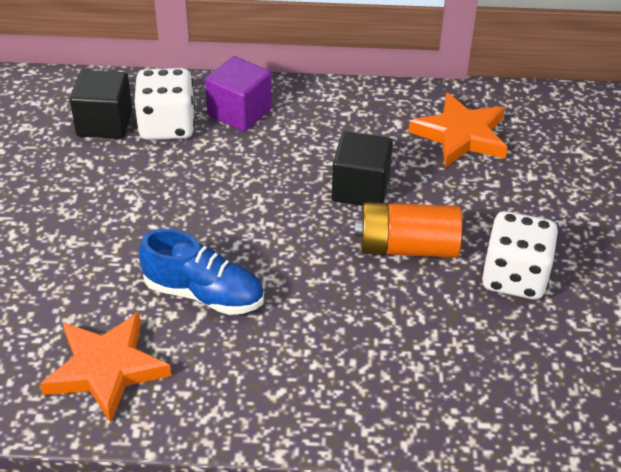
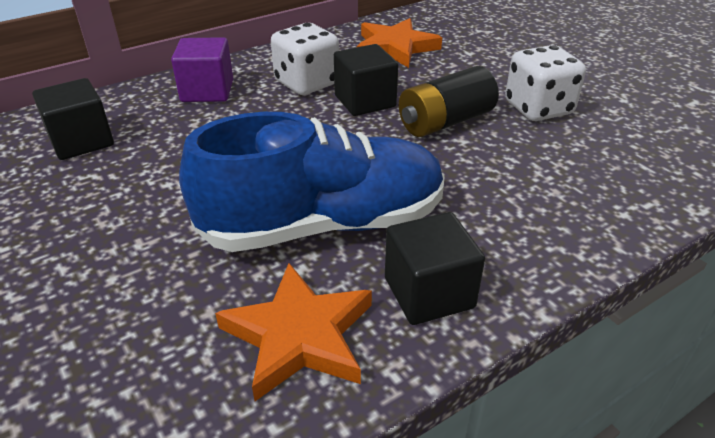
camera: 35 degrees left, 5 degrees down
(167, 126) = (149, 121): white dice -> white dice (307, 83)
(204, 294) = (324, 224): blue shoe -> blue shoe, size x1.72
(218, 390) = (429, 293): none -> black cube
(407, 247) = (445, 122): orange battery -> black battery

